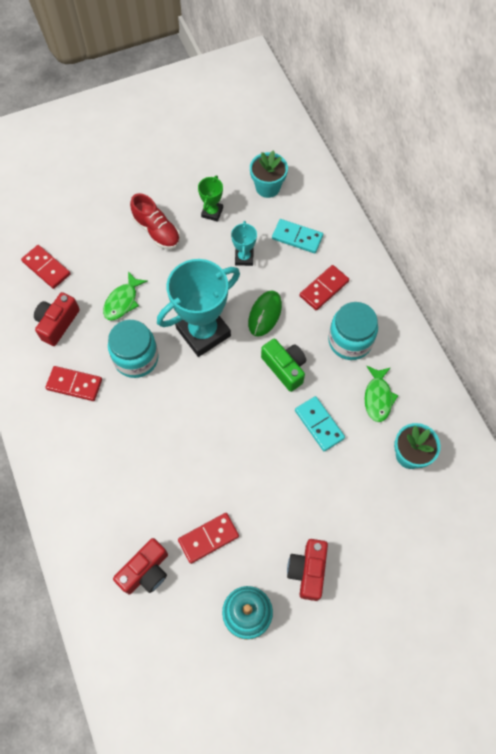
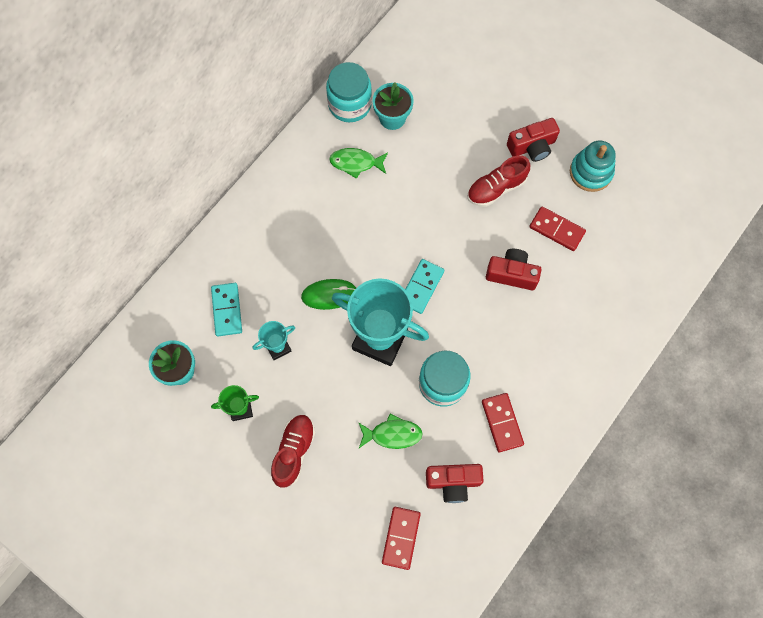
camera: 120 degrees left, 5 degrees up
(146, 571) = (613, 261): red camera -> red camera (511, 274)
(283, 507) = (496, 188): none -> red shoe
(285, 368) = (373, 249): green camera -> none
(319, 424) = (408, 196): turquoise domino -> turquoise domino (421, 287)
(324, 289) = (272, 257): red domino -> none
(350, 341) = (314, 209): turquoise jar -> turquoise jar (350, 104)
(378, 397) = (356, 163): green fish -> green fish turned 150 degrees counterclockwise

